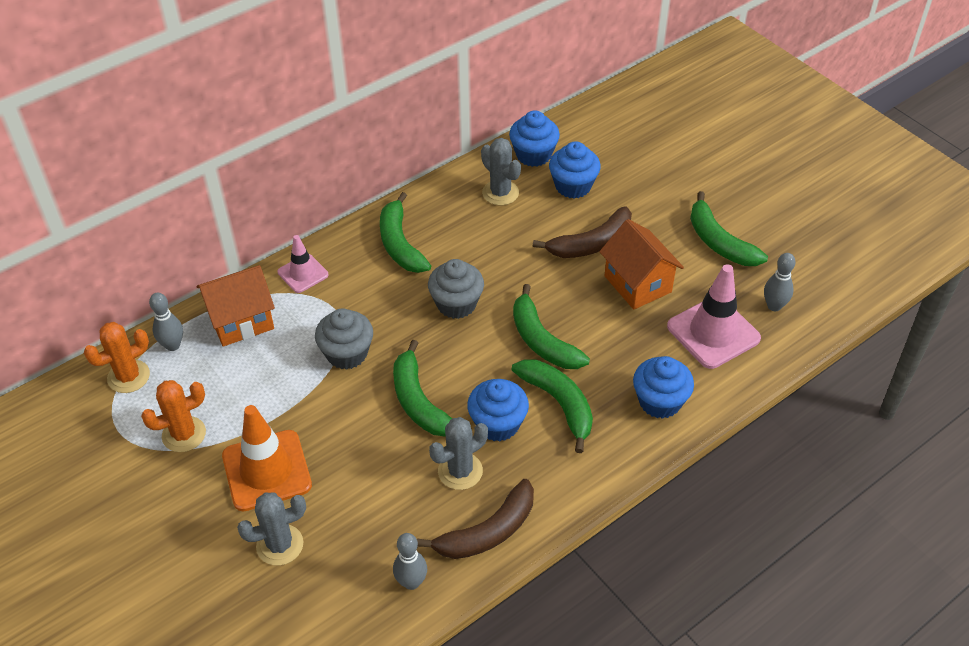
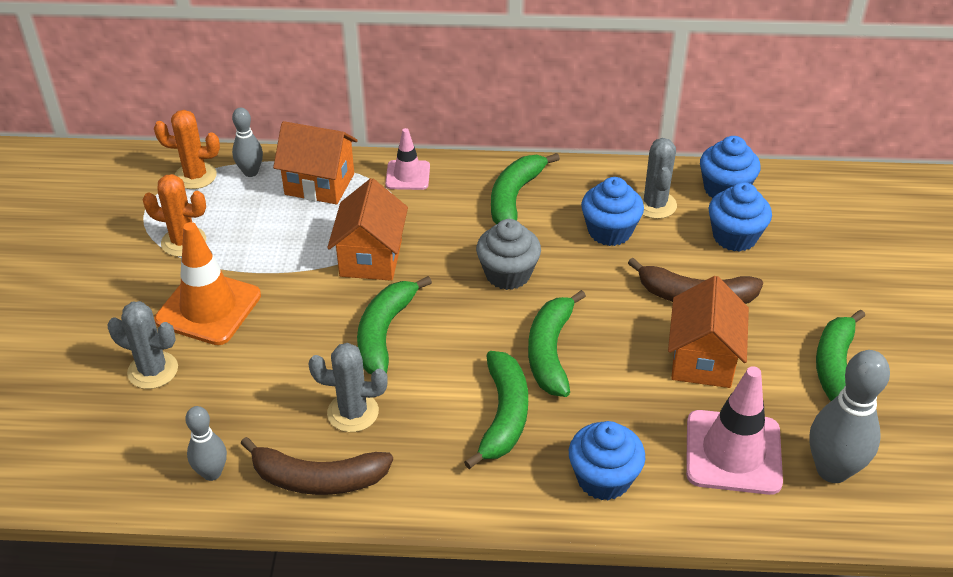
camera: 40 degrees right, 5 degrees down
(347, 353) = (371, 258): grey cupcake -> orange house
(498, 424) = (429, 396): blue cupcake -> blue cupcake (609, 231)
(774, 306) = (832, 470): grey bowling pin -> grey bowling pin, size x1.72

